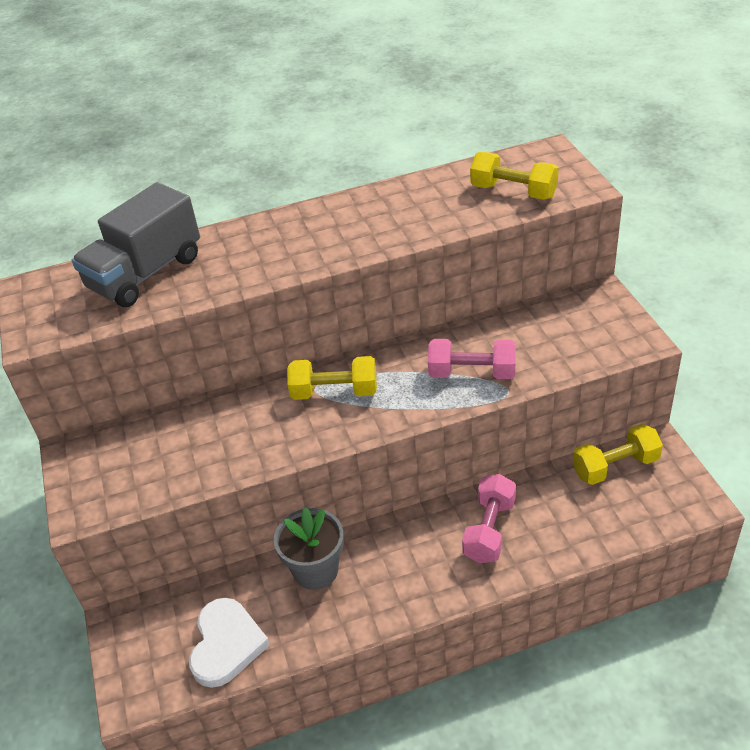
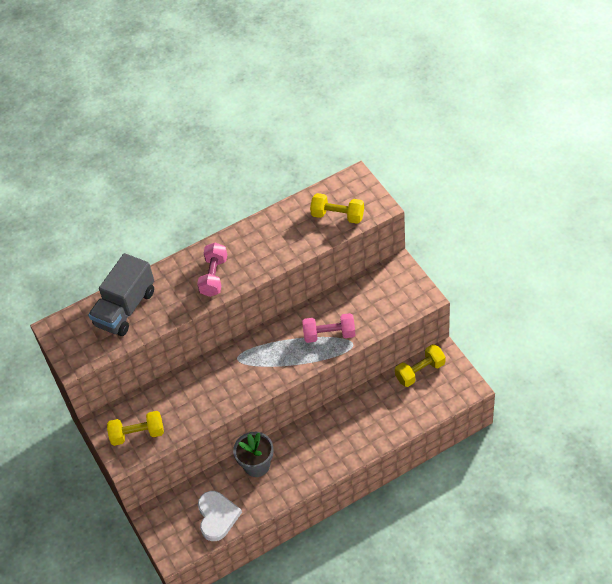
camera: 10 degrees left, 10 degrees up
(334, 392) = (250, 359): yellow dumbbell -> yellow dumbbell (137, 434)
(489, 530) = (352, 424): pink dumbbell -> pink dumbbell (214, 276)

